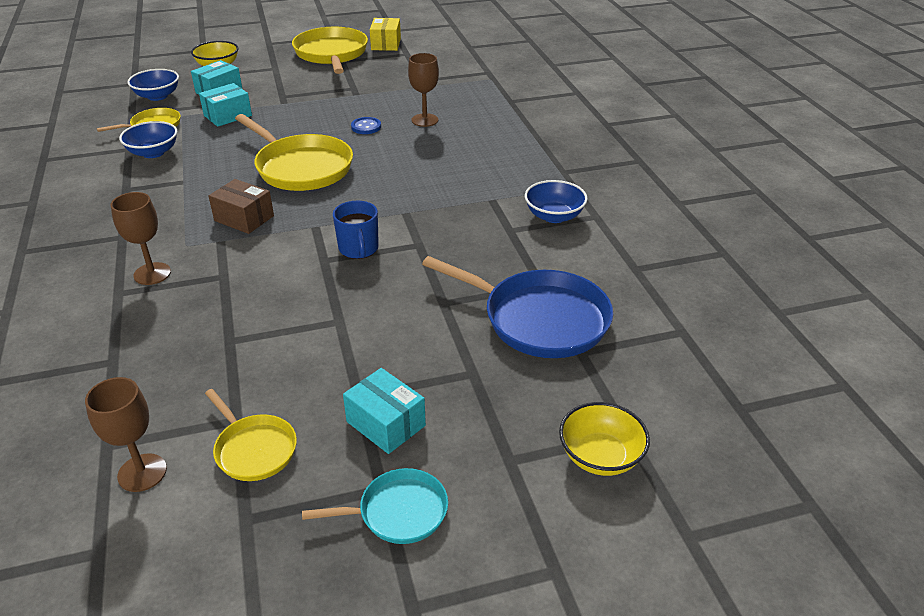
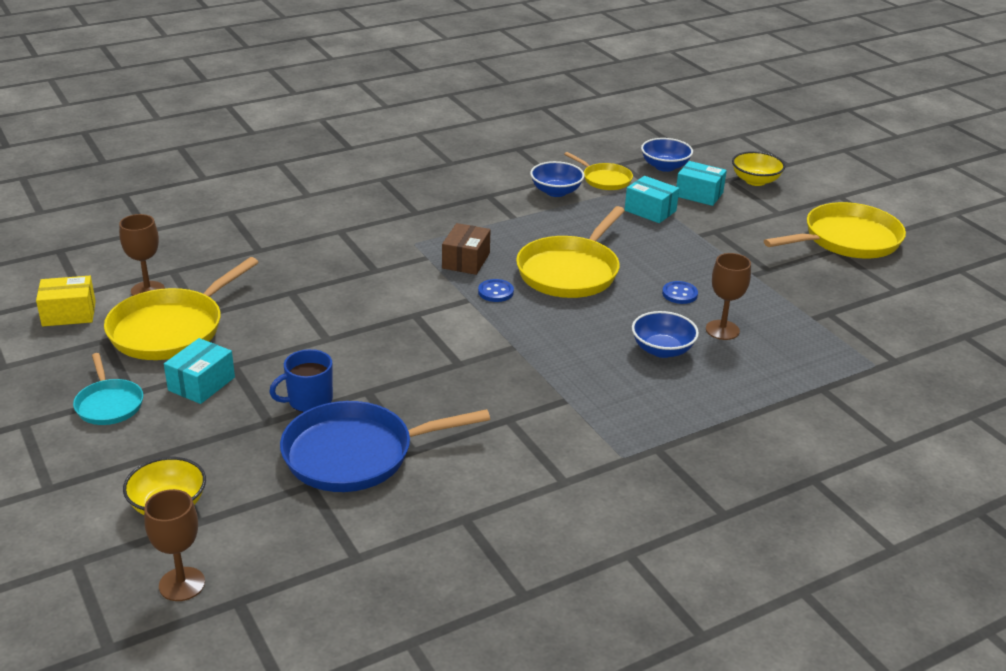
camera: 75 degrees right, 5 degrees down
(152, 274) = (369, 238): brown goblet -> brown goblet (182, 584)
(254, 449) = (171, 329): yellow pan -> yellow pan, size x1.82
(311, 209) = (495, 292): none -> blue button
(359, 249) = (439, 330): blue mug -> blue mug (309, 401)
(386, 44) = (911, 271): yellow box -> yellow box (69, 313)
(540, 319) = (355, 454): blue pan -> blue pan turned 60 degrees clockwise
(554, 216) = (550, 449): blue bowl -> blue bowl (662, 350)

